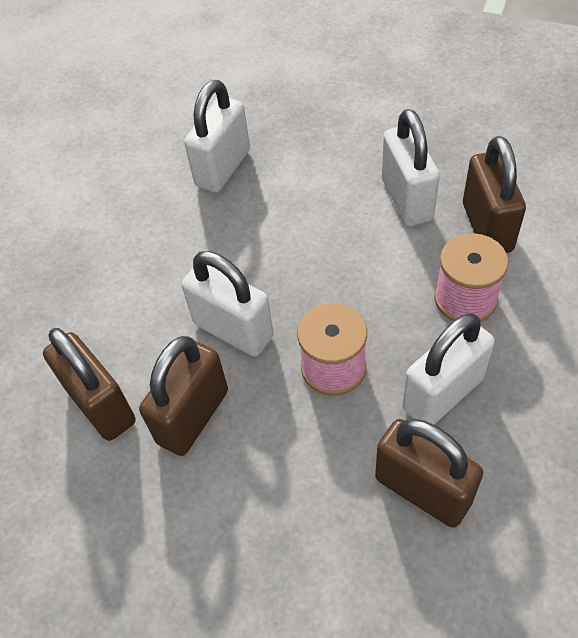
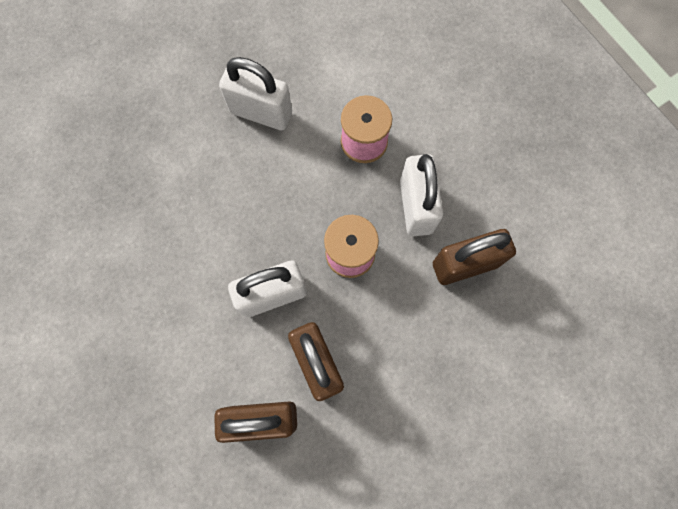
camera: 60 degrees left, 20 degrees up
(223, 168) = (123, 206): white padlock -> none
(487, 227) = (324, 86): brown padlock -> none

